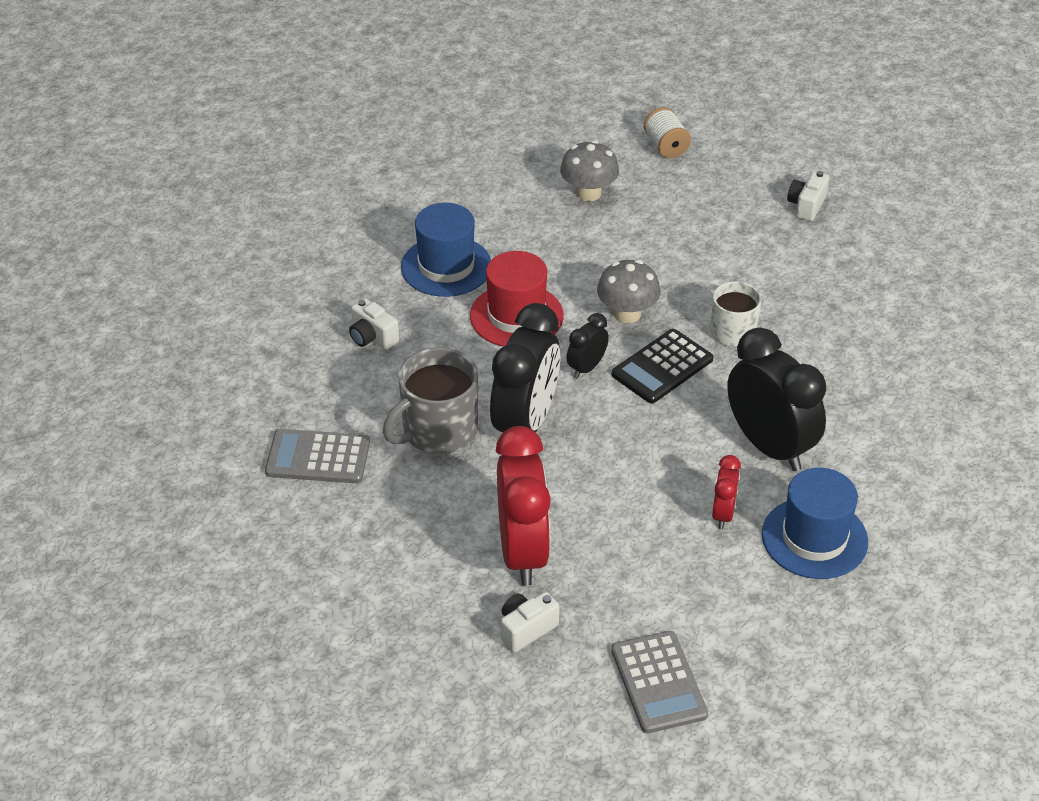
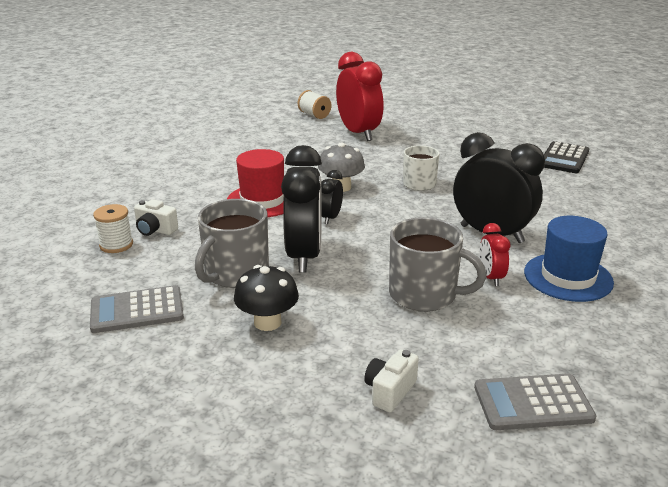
camera: 20 degrees left, 15 degrees down
(322, 351) = (116, 245): none -> white spool
(444, 510) = (267, 322): none -> black mushroom
(446, 266) = (196, 185): blue hat -> none
(522, 552) = (351, 336): red clock -> red clock (358, 133)
(588, 193) = (277, 139): grey mushroom -> none
(631, 518) = (424, 295): none -> grey mug
(658, 682) = (533, 403): grey calculator -> grey calculator turned 120 degrees clockwise
(662, 367) = (384, 208): black calculator -> black calculator (564, 158)
(806, 206) = (419, 125): white camera -> none

